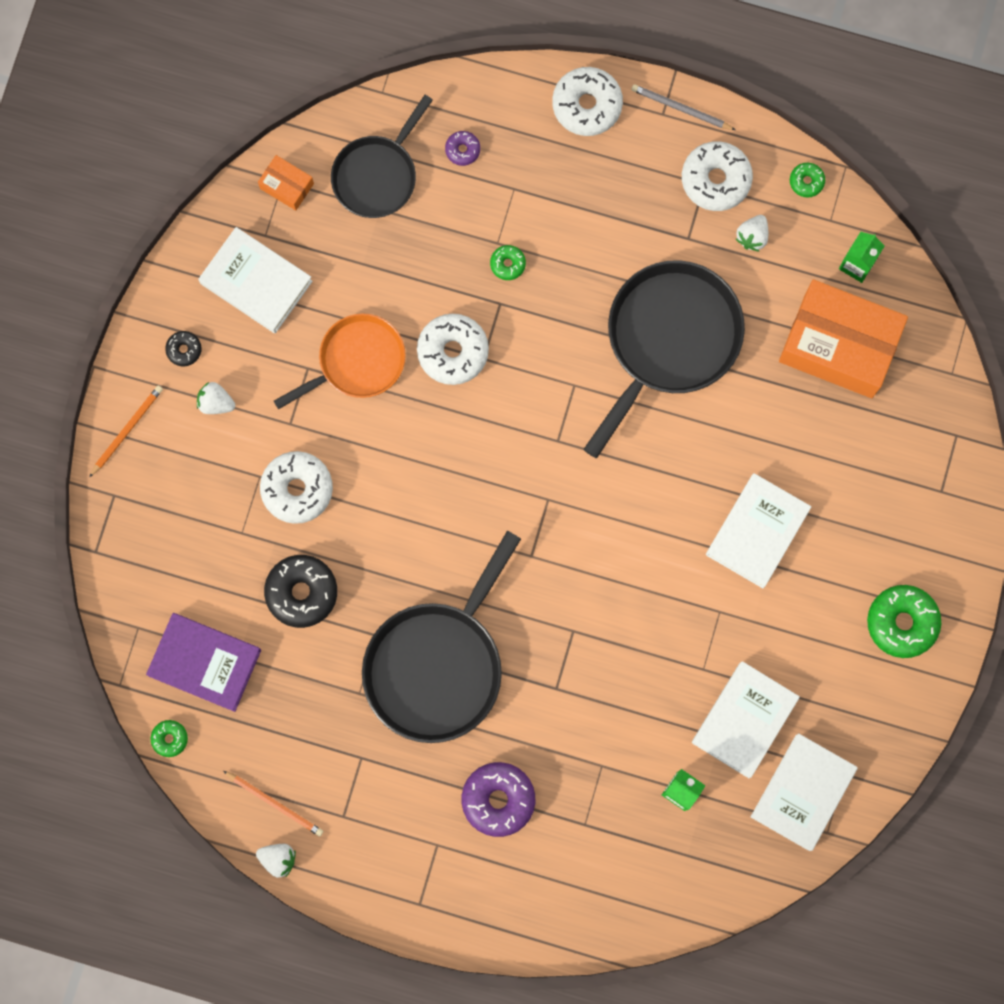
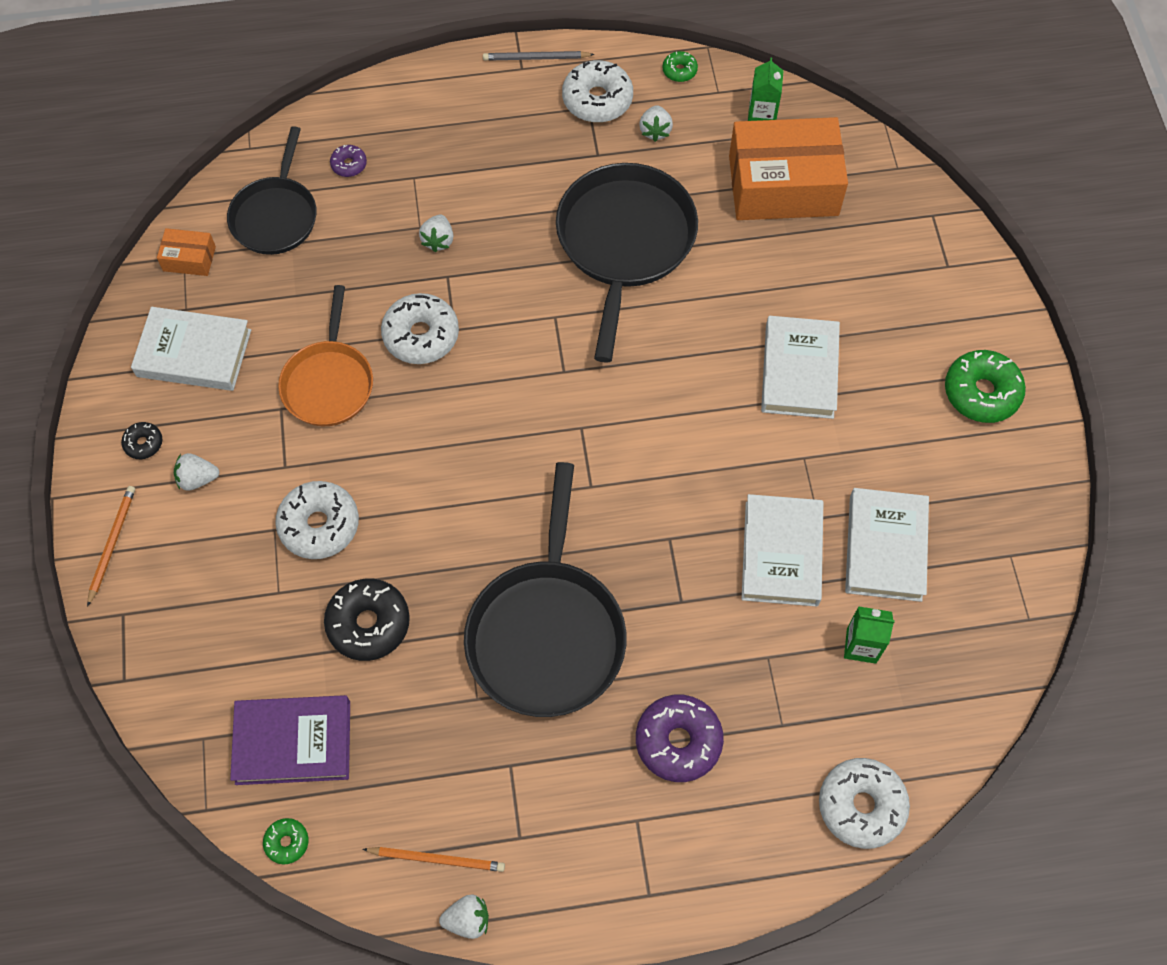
camera: 25 degrees left, 15 degrees down
(357, 362) = (329, 382): orange pan -> orange pan turned 150 degrees clockwise
(507, 264) = (438, 240): green donut -> white strawberry
(587, 105) = (448, 87): white donut -> white donut (861, 806)
(803, 792) = (982, 591): white book -> white book (781, 553)

